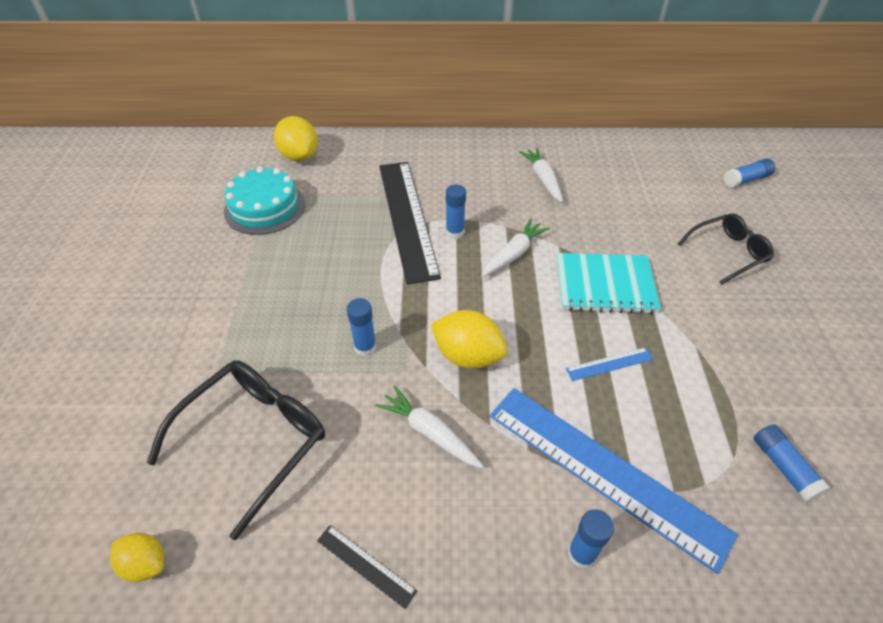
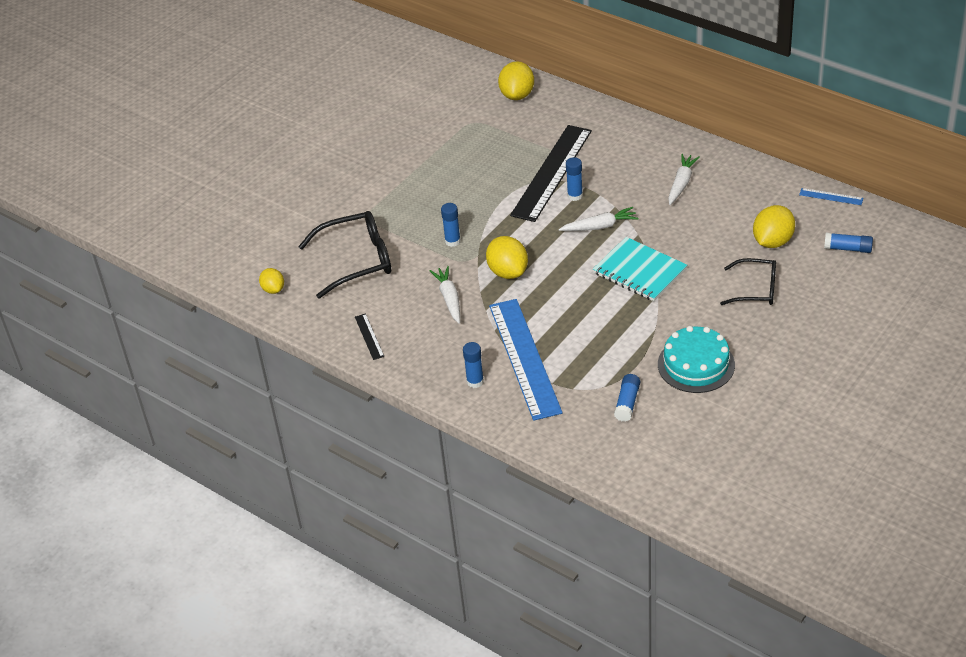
camera: 40 degrees right, 5 degrees down
(264, 207) = (462, 126): turquoise cake -> turquoise cake (696, 364)
(609, 364) = (588, 313): blue ruler -> blue ruler (831, 196)
(682, 199) = (772, 241): none -> yellow lemon

